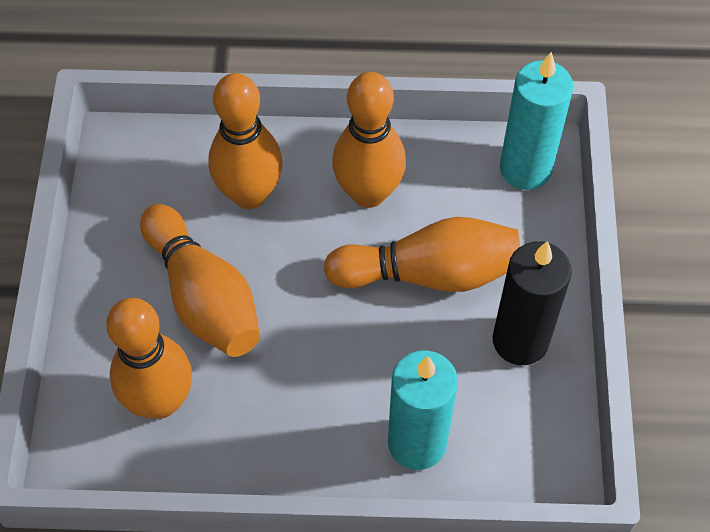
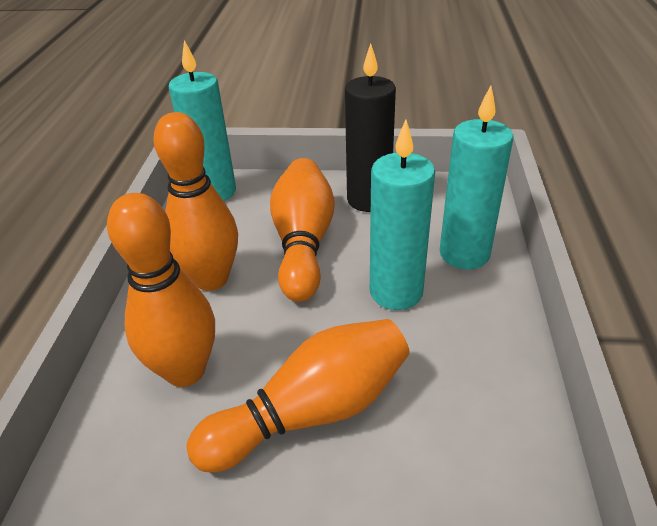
camera: 85 degrees left, 20 degrees down
(160, 401) = (448, 453): orange bowling pin -> none
(351, 367) = (396, 292): none -> turquoise candle

